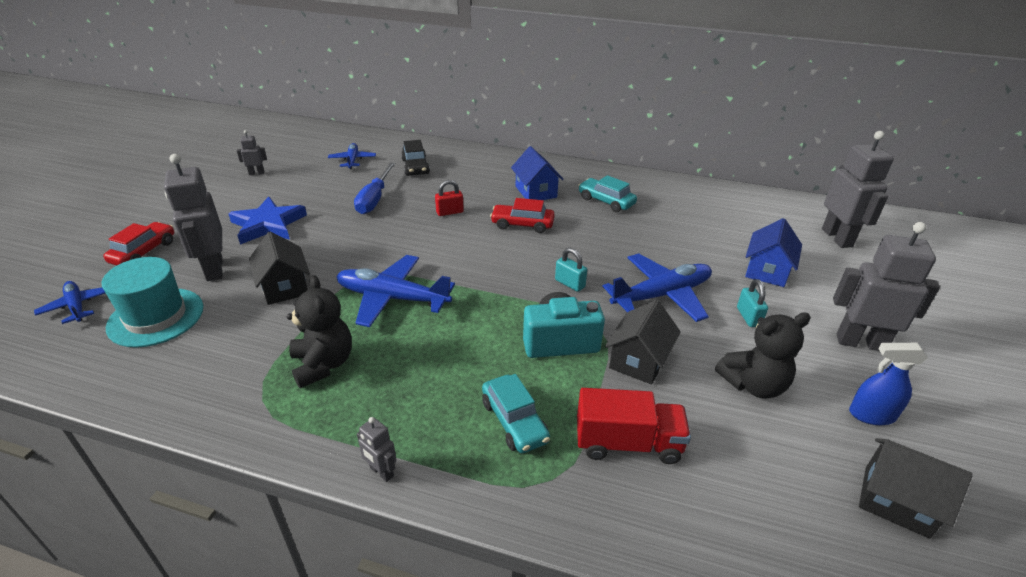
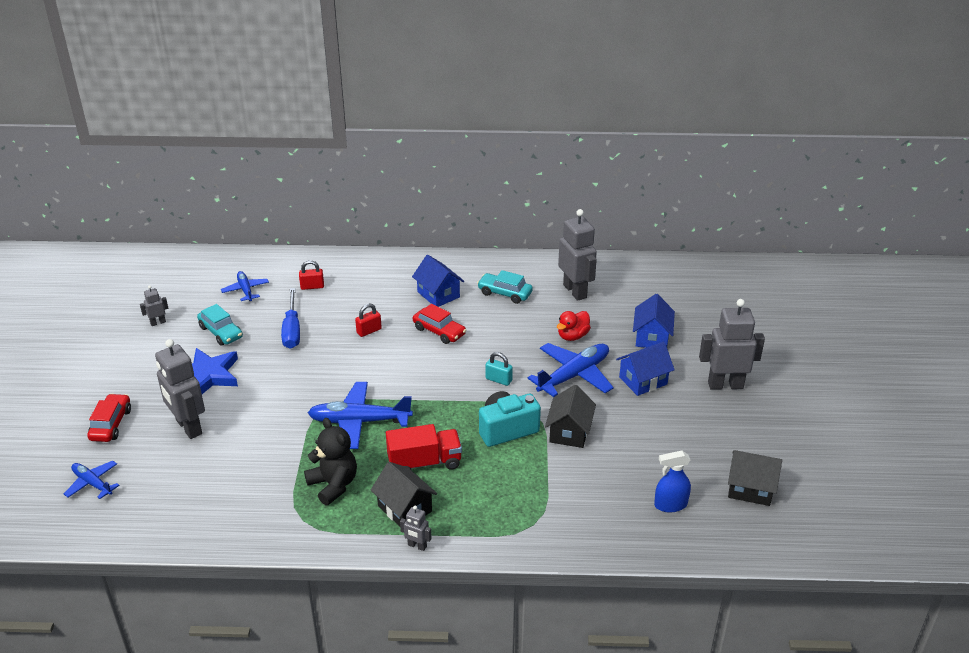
camera: 15 degrees left, 0 degrees up
(156, 317) = (170, 478): turquoise hat -> none
(284, 287) = (262, 430): black house -> black house (404, 508)
(415, 167) = (312, 286): black car -> red padlock
(514, 421) = (494, 494): turquoise car -> turquoise car (221, 332)
(522, 224) = (439, 331): red car -> red car turned 135 degrees counterclockwise
(627, 443) = (576, 491): red truck -> red truck (424, 462)
(670, 253) = (572, 336): none -> red duck
(748, 317) = (643, 381): turquoise padlock -> blue house
(753, 385) = (654, 433): black teddy bear -> none
(837, 238) = (704, 295): grey robot -> grey robot (575, 291)
(871, 415) = (734, 437): blue spray bottle -> blue spray bottle (670, 505)

